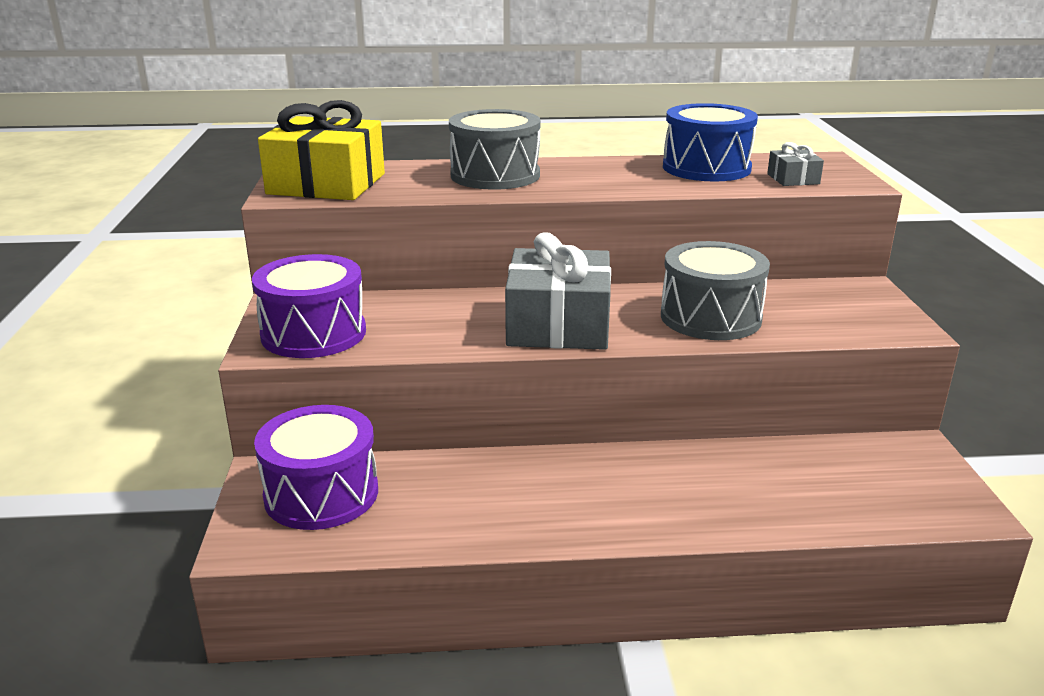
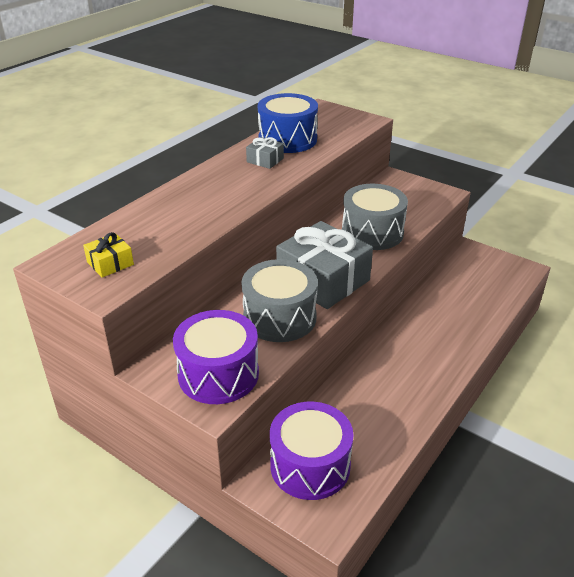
camera: 50 degrees left, 10 degrees up
(326, 184) = (110, 263): yellow gift -> yellow gift, size x0.45
(495, 175) = (196, 200): grey drum -> grey drum (279, 317)
(793, 179) = (338, 129): grey gift -> grey gift (265, 160)

